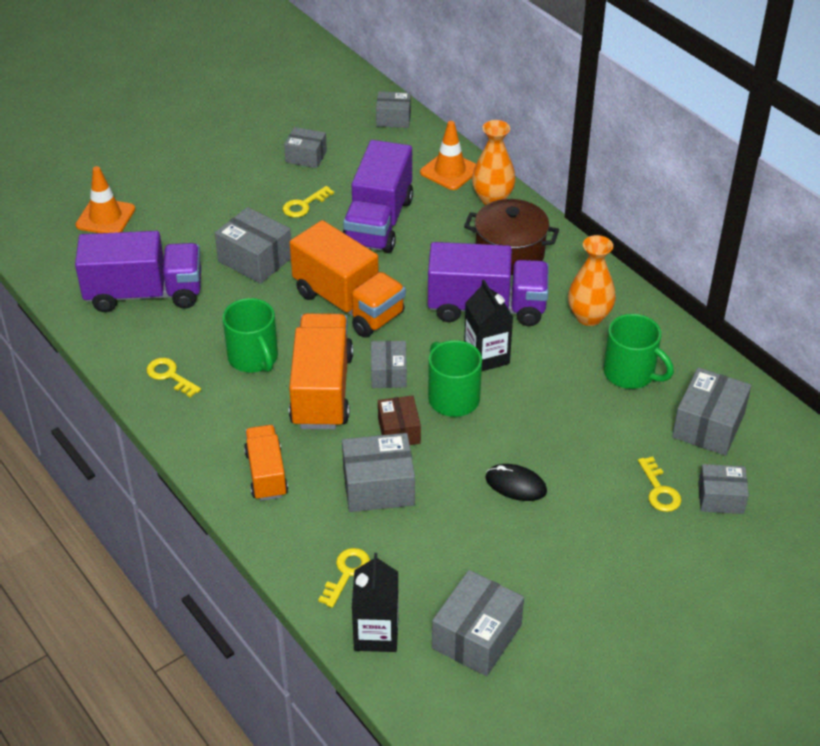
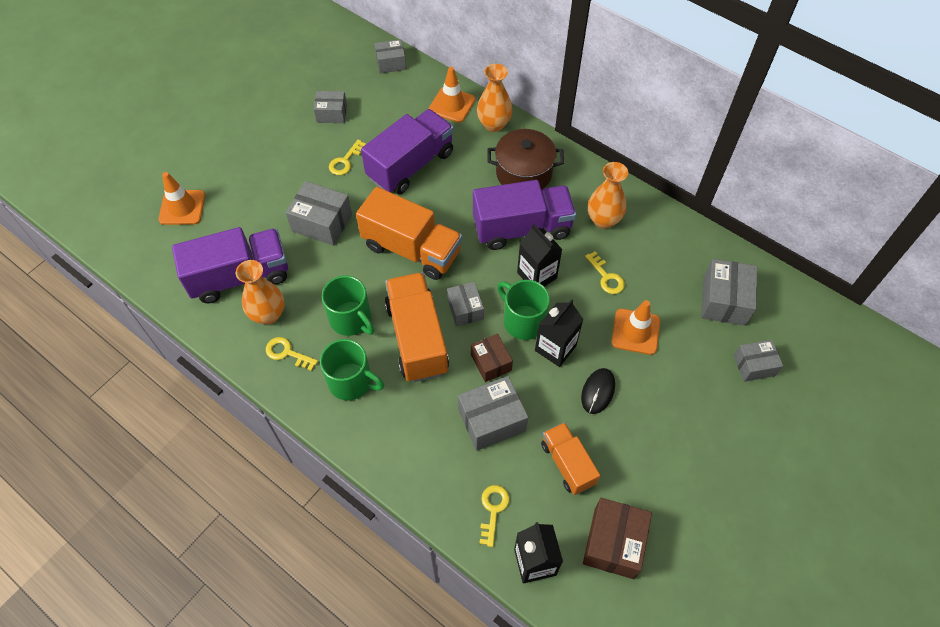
camera: 15 degrees left, 15 degrees up
(162, 335) = (268, 314): none -> orange vase
(266, 474) = (398, 430): orange truck -> orange truck (567, 463)
(378, 222) = (410, 165): purple truck -> purple truck turned 135 degrees counterclockwise
(476, 636) = (613, 543): grey box -> brown box
(481, 432) = (555, 348): none -> black carton
(515, 485) = (598, 391): black mouse -> black mouse turned 75 degrees counterclockwise
(585, 435) = (635, 331): none -> orange traffic cone
(630, 373) = (651, 266): green mug -> green mug (351, 382)
(659, 490) = (707, 369): yellow key -> yellow key (606, 277)

